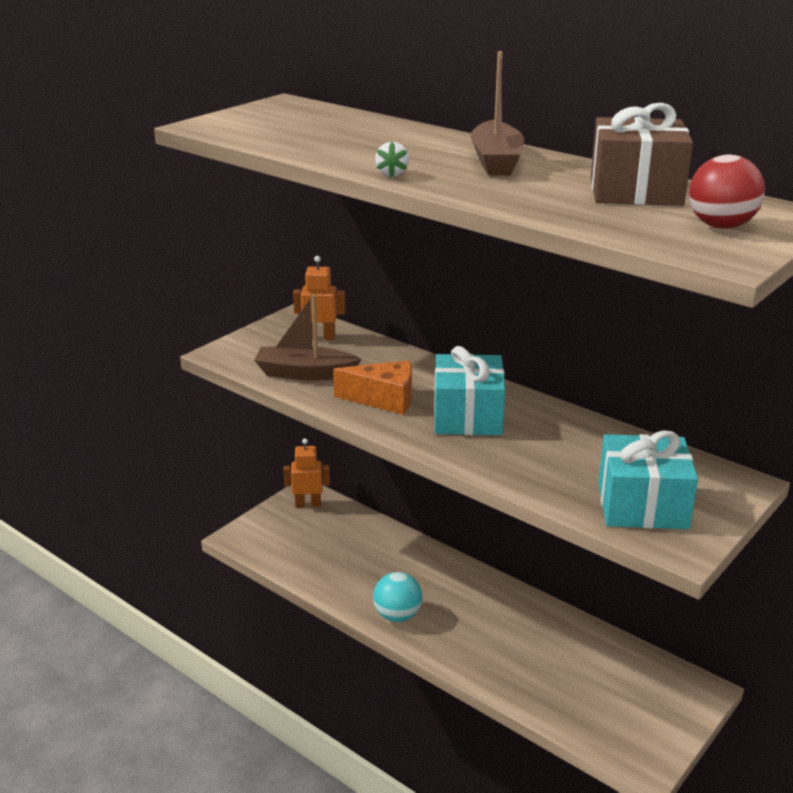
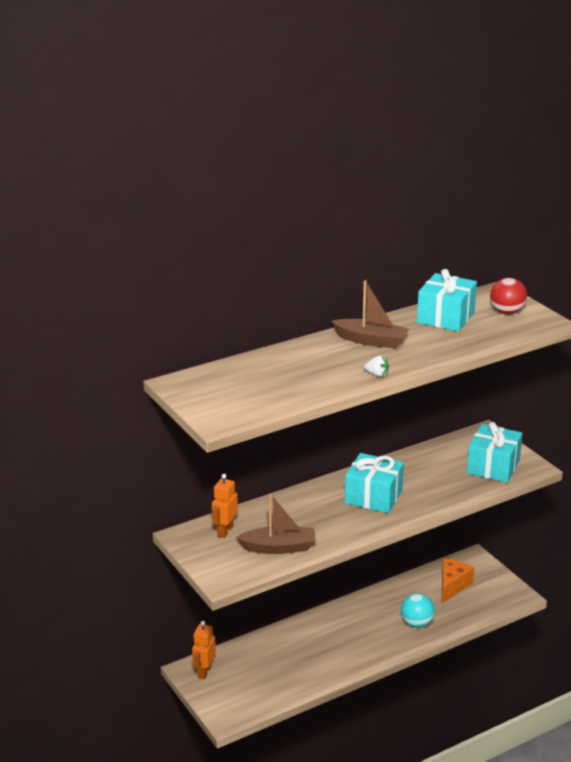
camera: 70 degrees left, 0 degrees up
(305, 373) = (278, 547): brown boat -> brown boat turned 120 degrees counterclockwise
(384, 399) = (334, 523): orange cheese -> orange cheese (452, 586)
(397, 615) = (358, 656): turquoise ball -> turquoise ball (417, 623)
(635, 191) = (445, 317): brown gift -> turquoise gift

